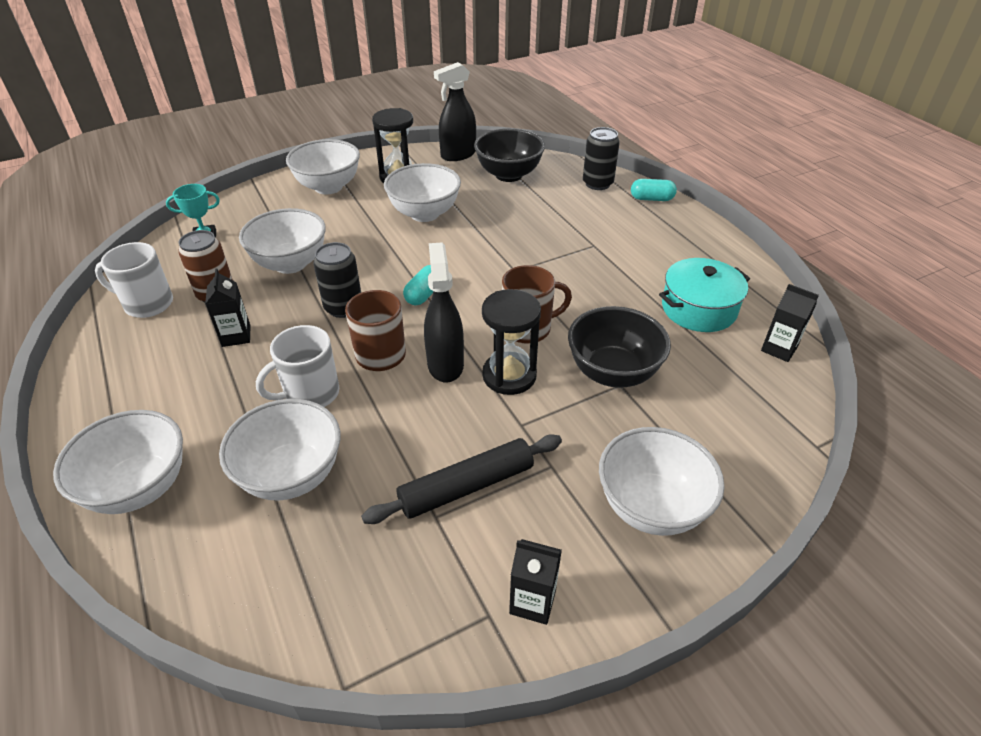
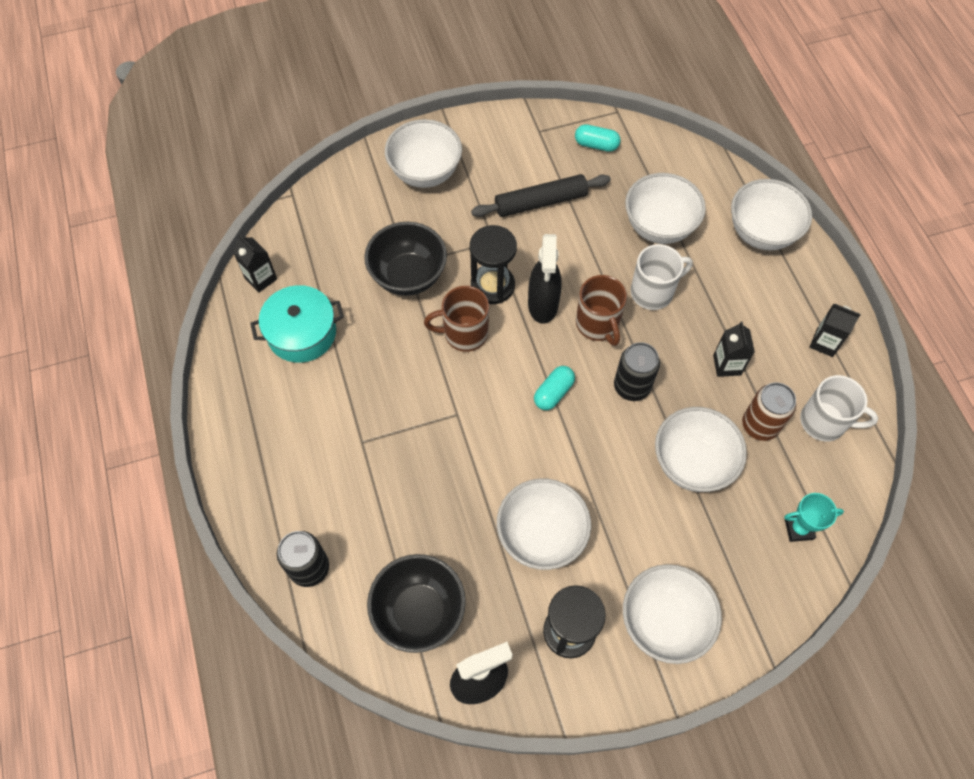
camera: 170 degrees left, 20 degrees up
(532, 601) = (513, 133): black carton -> black carton (824, 343)
(651, 199) = (257, 521): turquoise capsule -> turquoise capsule (596, 145)

